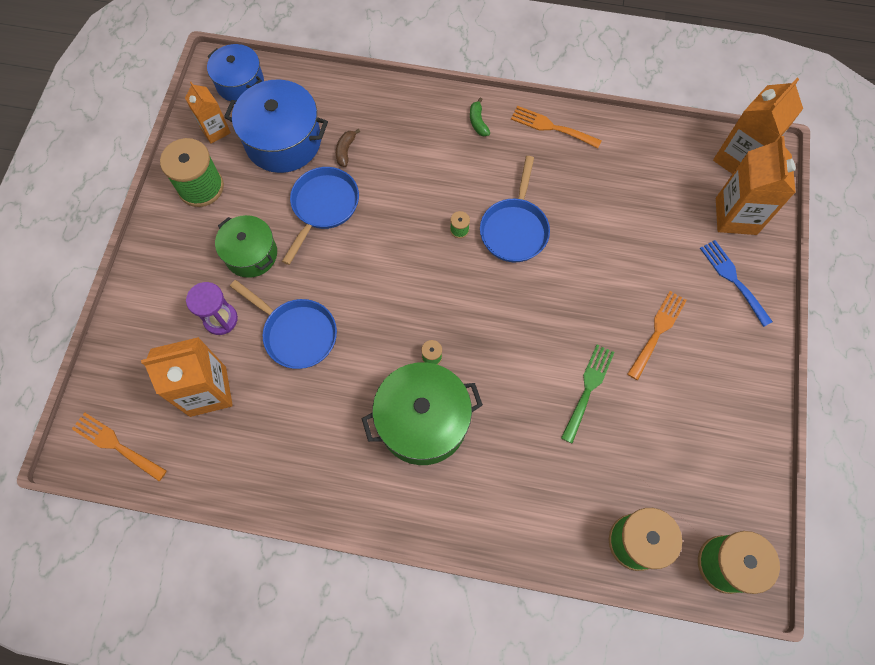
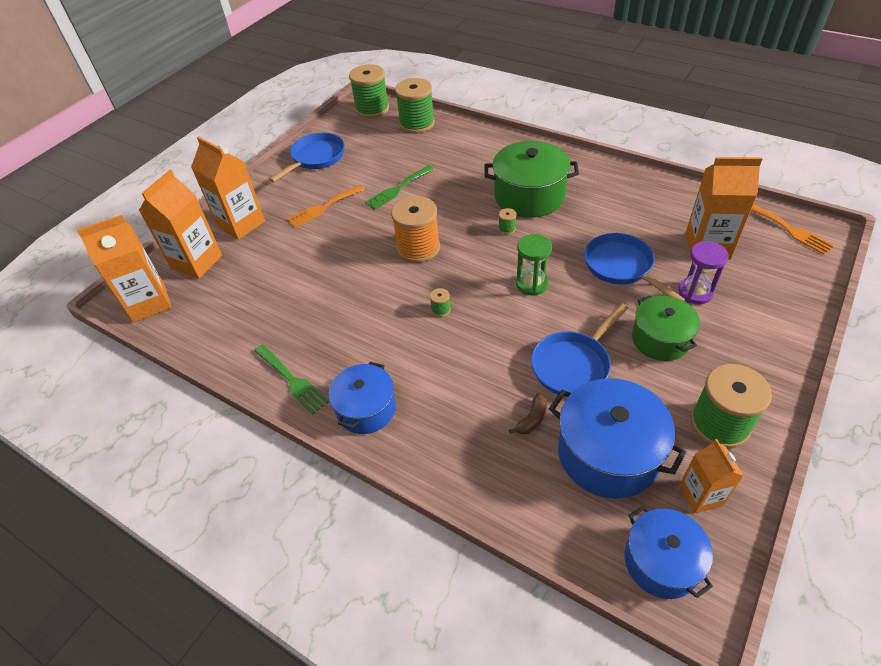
camera: 155 degrees left, 20 degrees down
(382, 285) = (532, 284): none -> green hourglass
(478, 122) = (366, 409): green banana -> blue pot
(514, 229) = (389, 298): blue pan -> blue pan (316, 158)
(517, 300) = (418, 248): none -> orange spool
(551, 127) = (292, 380): orange fork -> green fork
(733, 279) = (241, 224): blue fork -> orange carton

